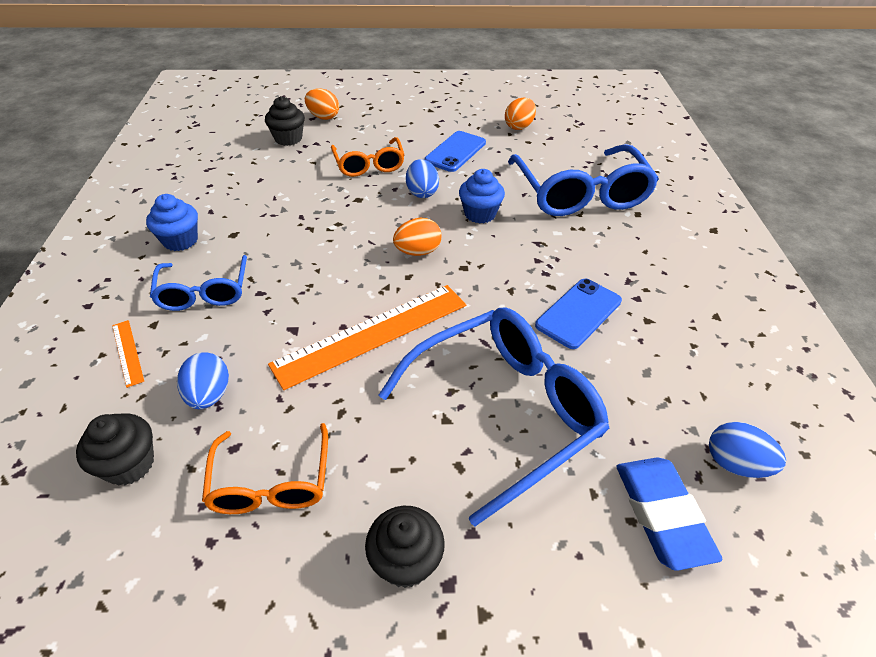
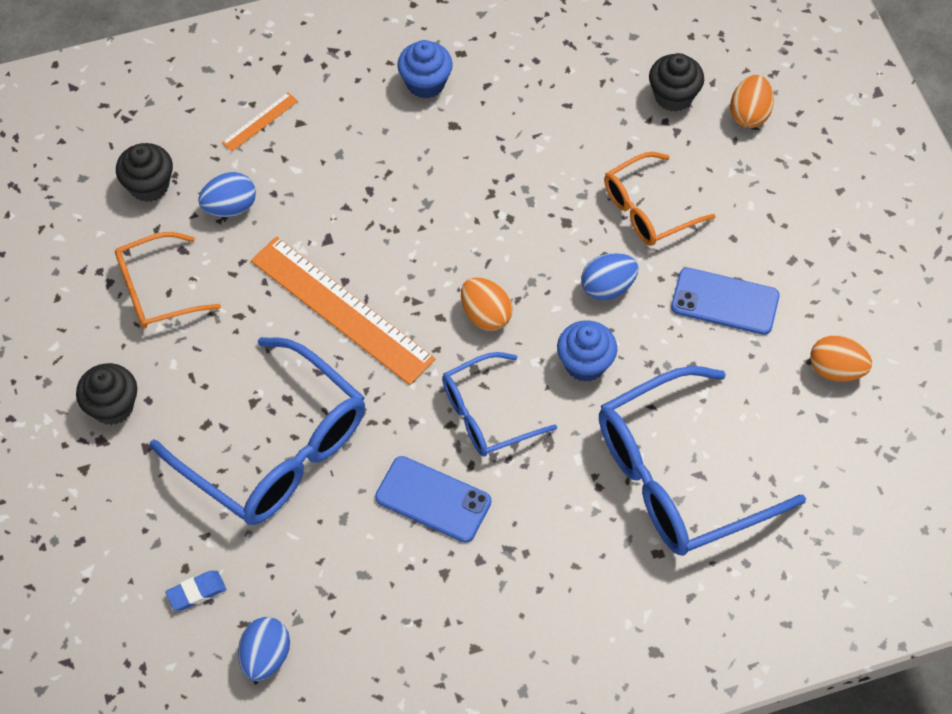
camera: 75 degrees right, 15 degrees up
(204, 292) = (354, 142): blue glasses -> blue glasses (486, 414)
(662, 514) = (196, 592): blue eraser -> blue eraser, size x0.51

